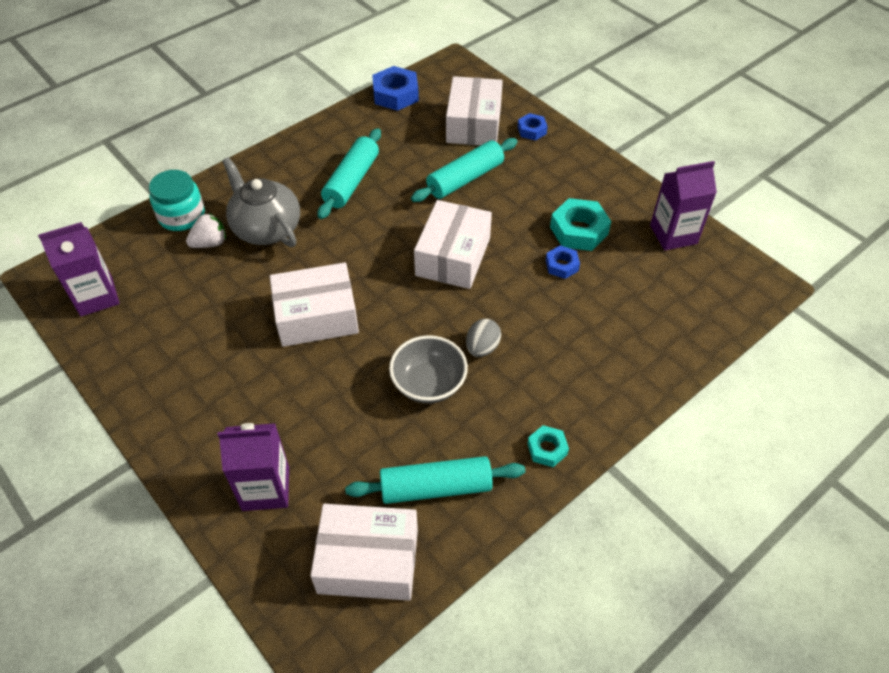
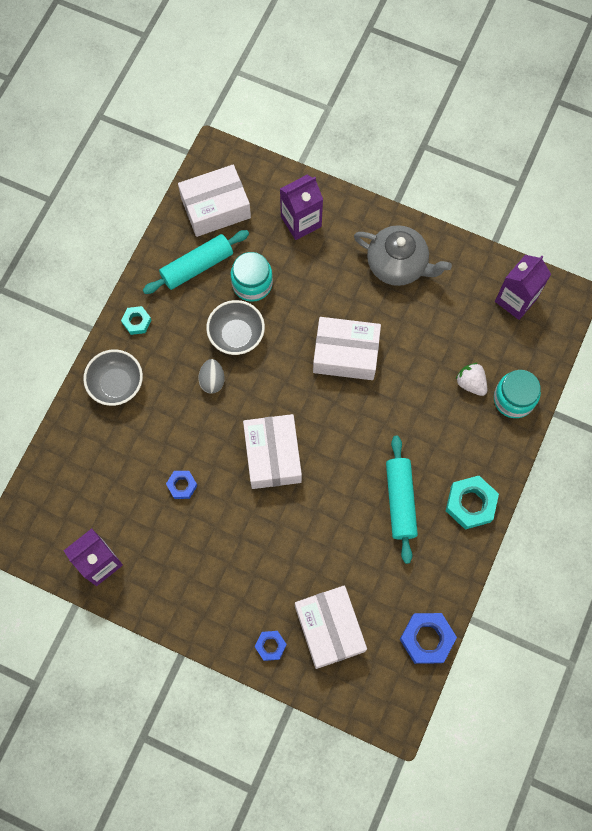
camera: 155 degrees right, 20 degrees up
(210, 243) = (471, 383): white strawberry -> white strawberry turned 105 degrees clockwise
(266, 228) = (437, 417): grey teapot -> grey teapot (398, 265)
(316, 316) = (345, 354): white box -> white box turned 45 degrees clockwise
(376, 435) = (252, 284): none -> turquoise jar
(465, 178) = (303, 550): turquoise rolling pin -> none
(579, 230) = (181, 531): turquoise nut -> turquoise nut (470, 504)
(599, 387) = (116, 384): none -> grey bowl

